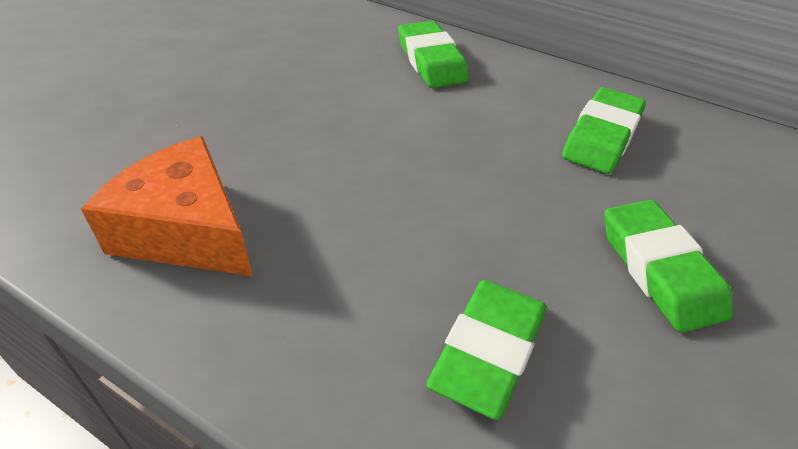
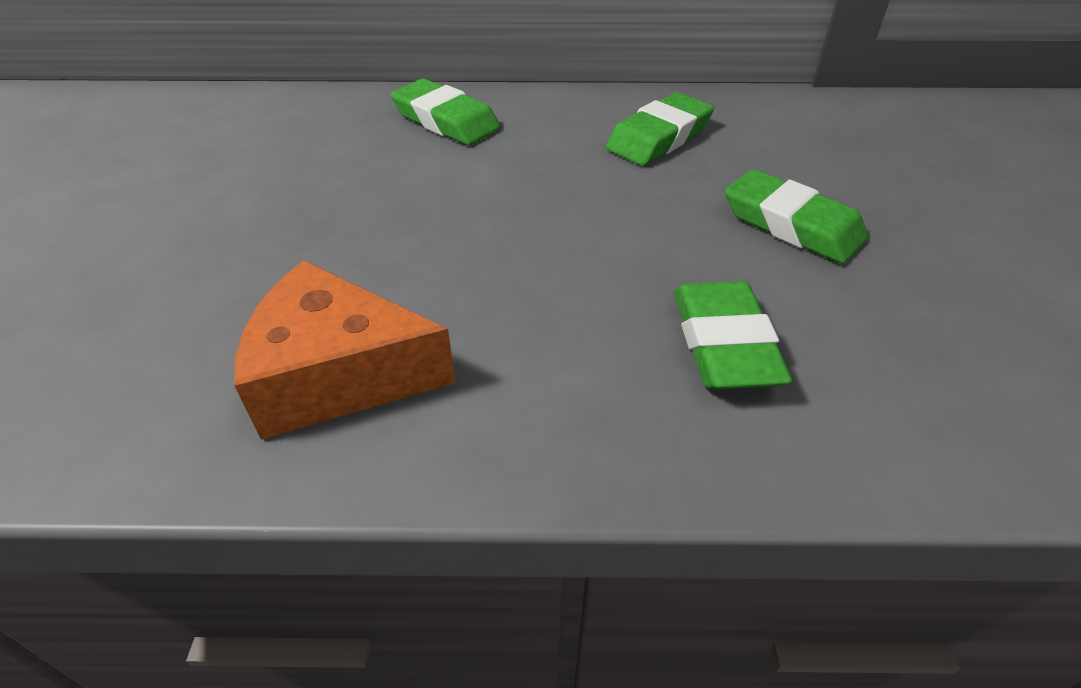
camera: 30 degrees left, 0 degrees up
(602, 137) = (659, 137): green eraser -> green eraser turned 45 degrees clockwise

